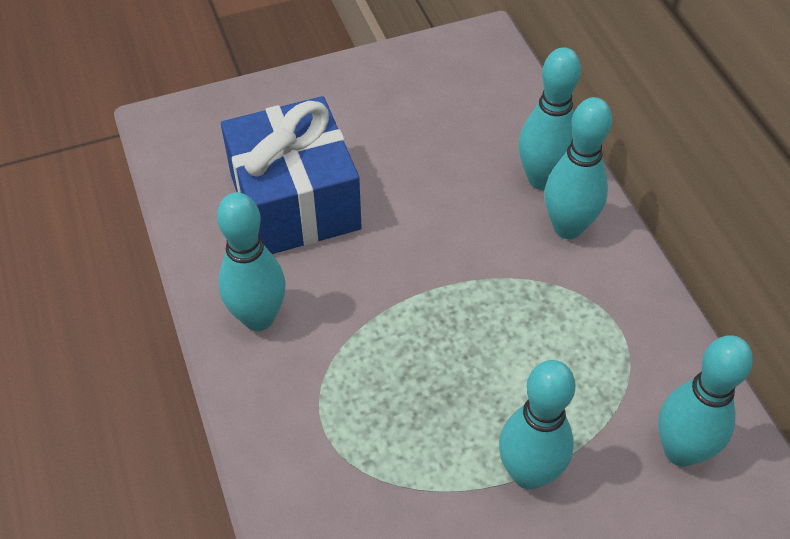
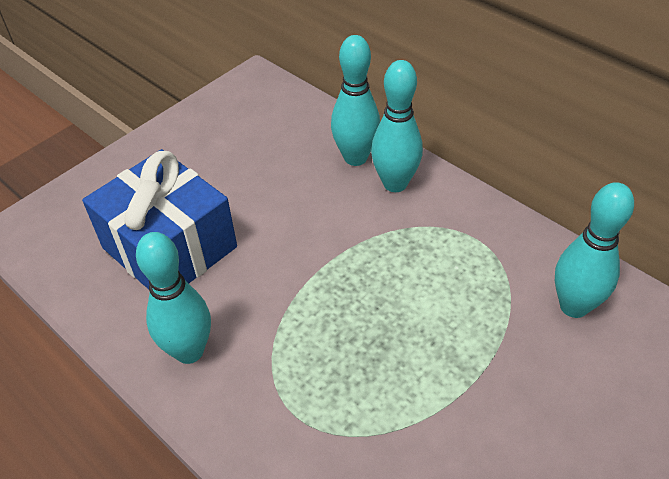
camera: 25 degrees left, 5 degrees down
(528, 473) = (478, 374): turquoise bowling pin -> none

